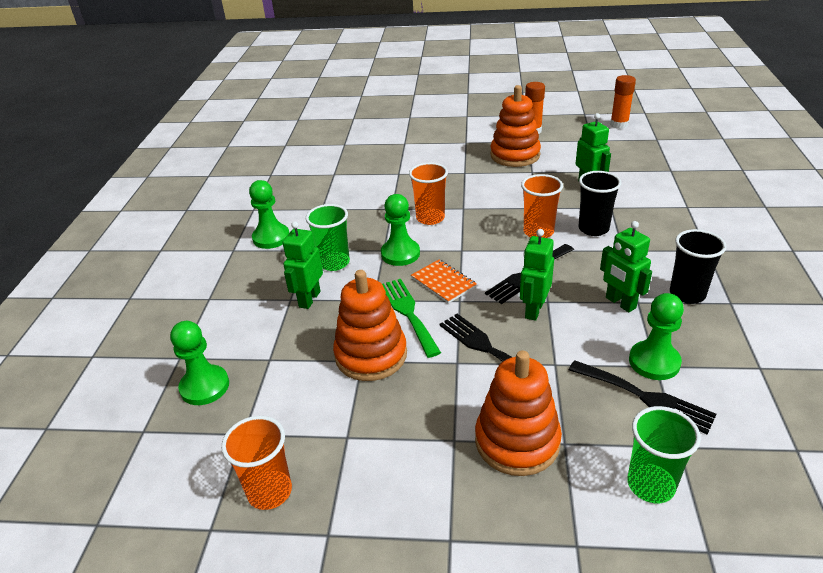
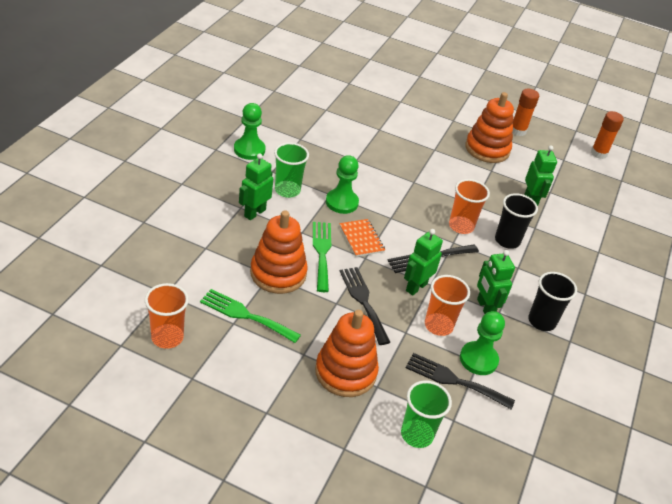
camera: 10 degrees right, 5 degrees up
(205, 387) = (153, 250): green pawn -> none
(357, 420) = (245, 315): none -> green fork
(430, 218) = (382, 180): orange cup -> orange cup (438, 326)
(645, 397) = (454, 380): black fork -> black fork turned 150 degrees clockwise

